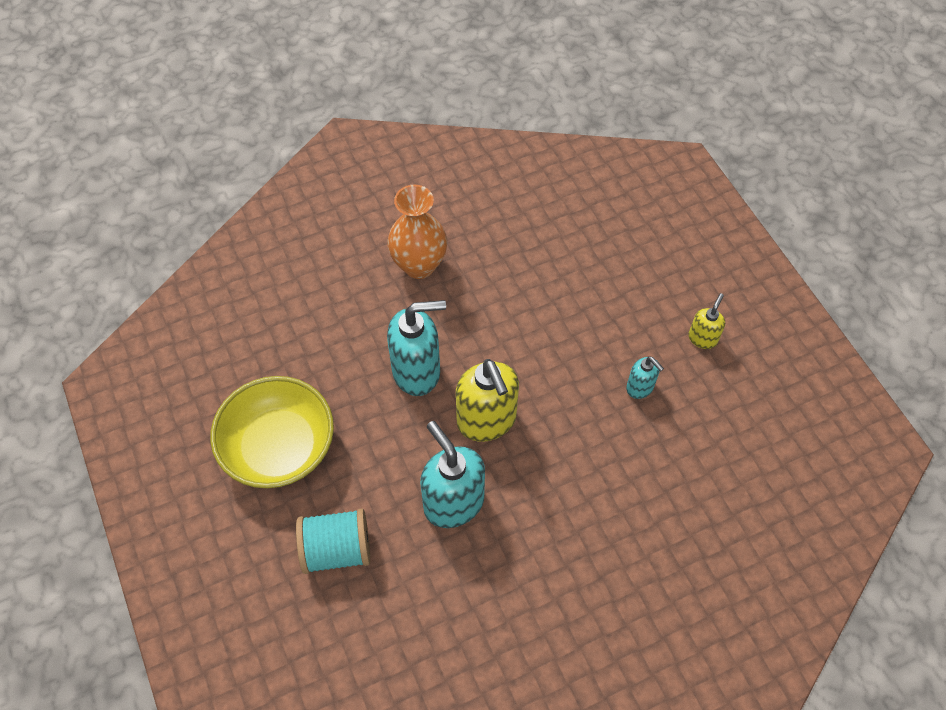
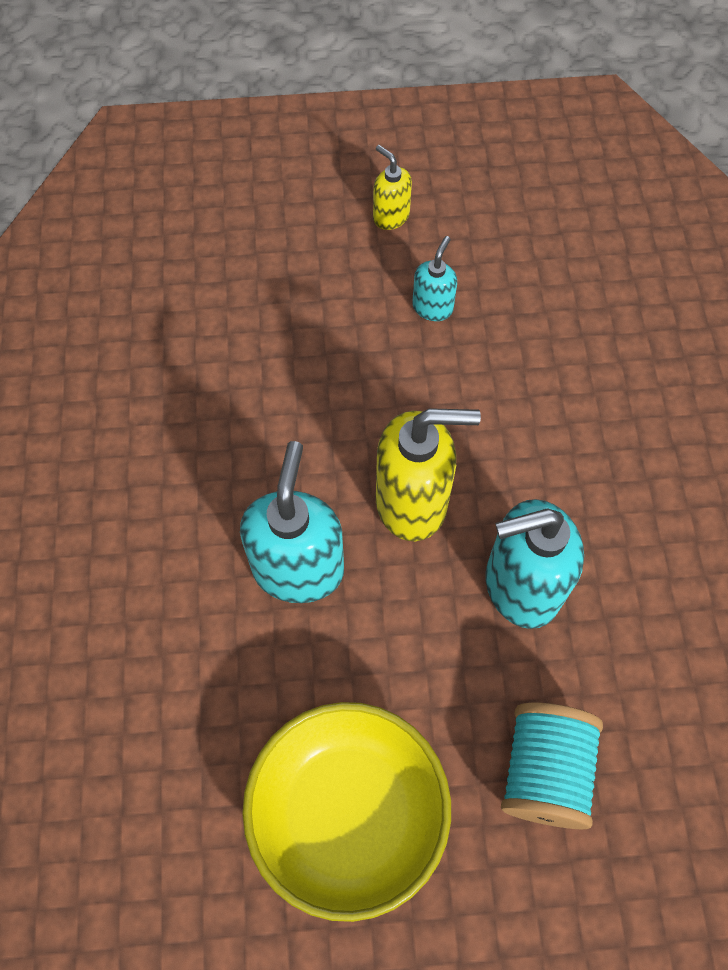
camera: 70 degrees left, 5 degrees up
(419, 265) = (118, 508): orange vase -> none
(640, 388) = (432, 307): turquoise soap dispenser -> turquoise soap dispenser turned 45 degrees counterclockwise

